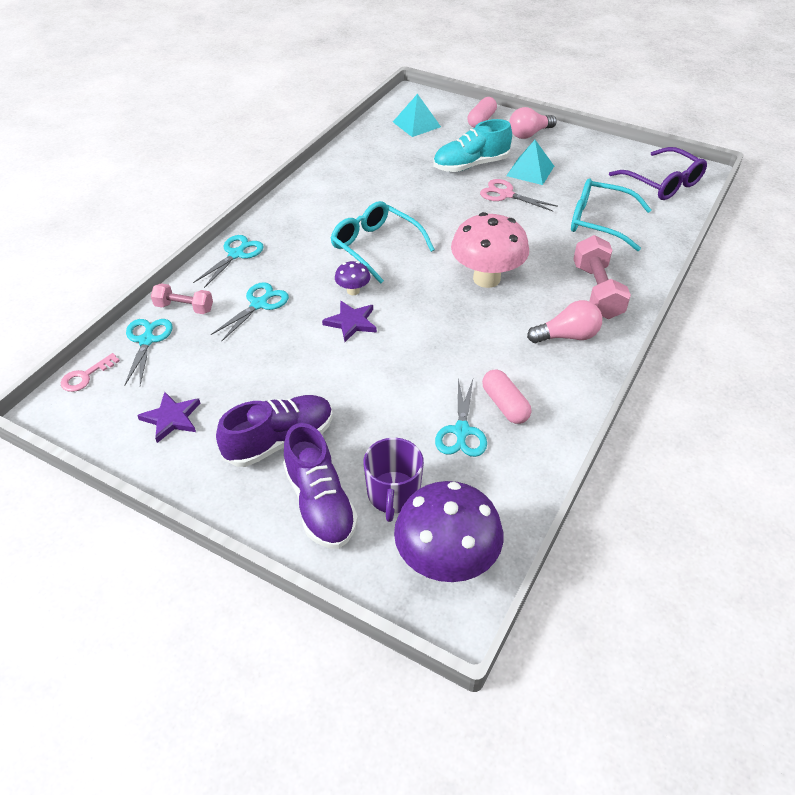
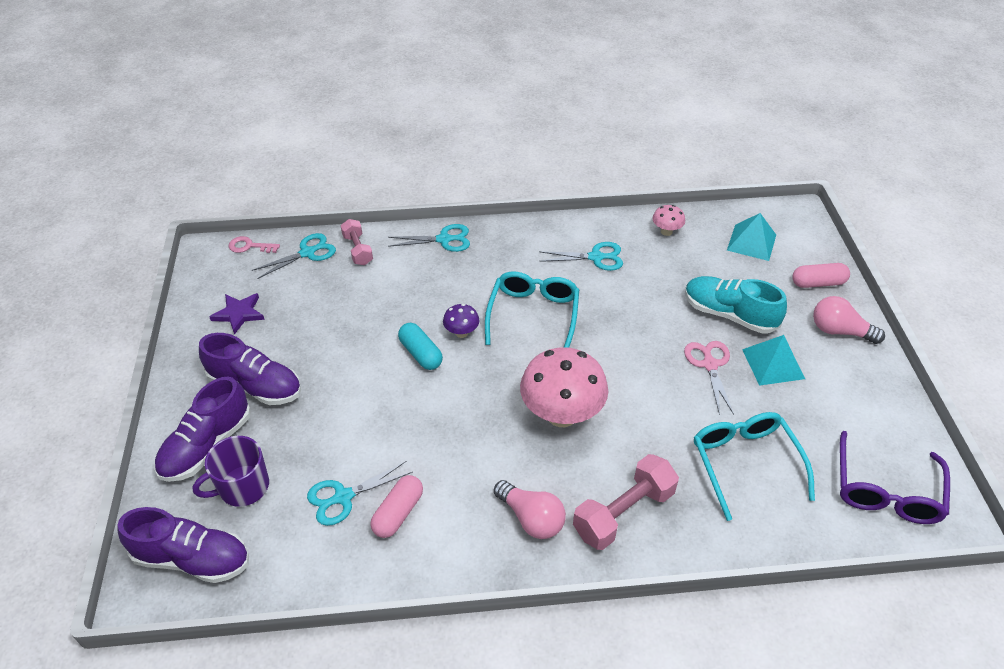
camera: 55 degrees right, 0 degrees up
(259, 304) = (396, 287): turquoise scissors -> turquoise scissors (595, 257)
(351, 322) = (420, 353): purple star -> turquoise capsule
(364, 150) = (666, 232): none -> pink mushroom
(446, 561) = (192, 559): purple mushroom -> purple shoe

